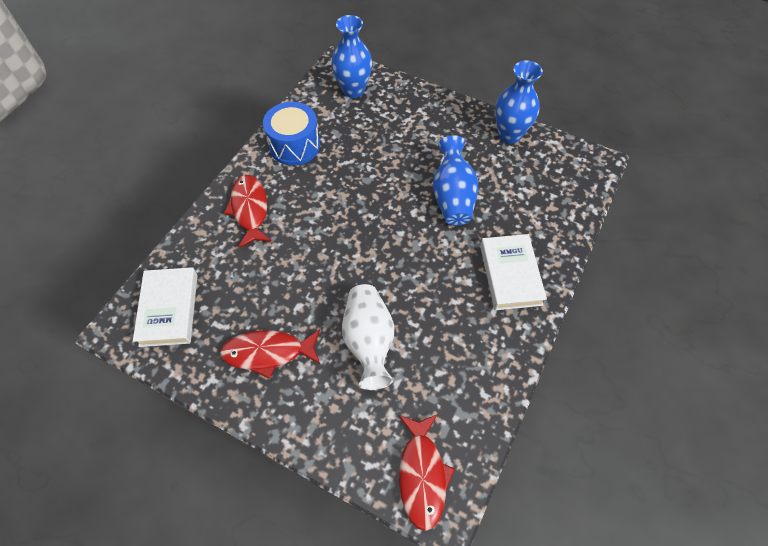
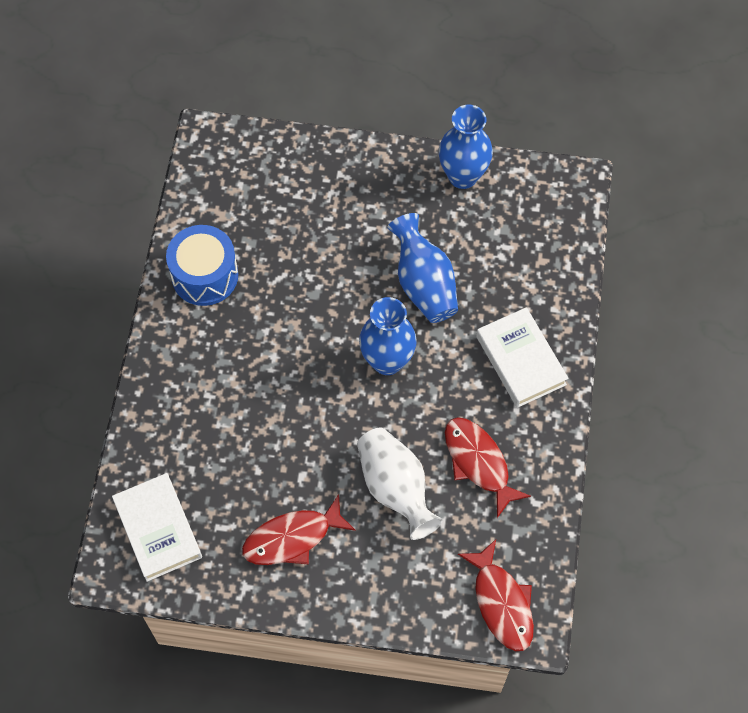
camera: 20 degrees left, 5 degrees up
(250, 209) = (190, 379): red fish -> red fish (478, 462)
(353, 90) = (244, 171): blue vase -> blue vase (387, 361)

